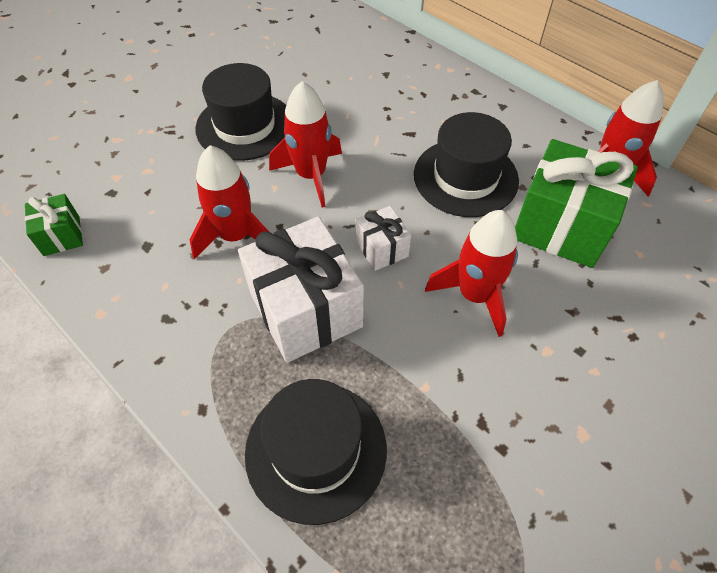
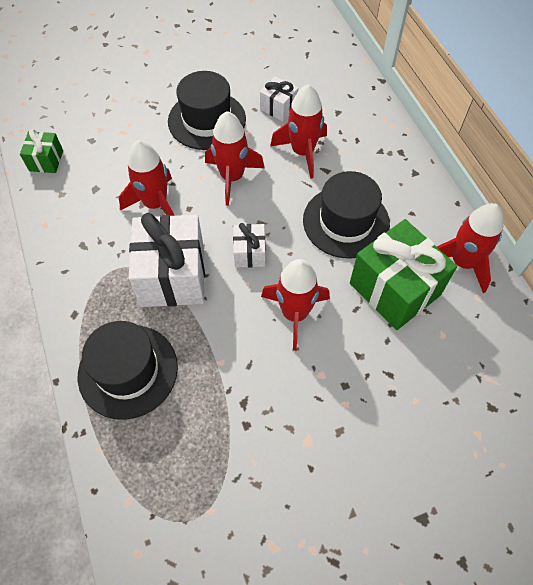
camera: 25 degrees right, 5 degrees up
(319, 88) = (278, 108): none -> white gift
(374, 124) = (302, 152): none -> red rocket

